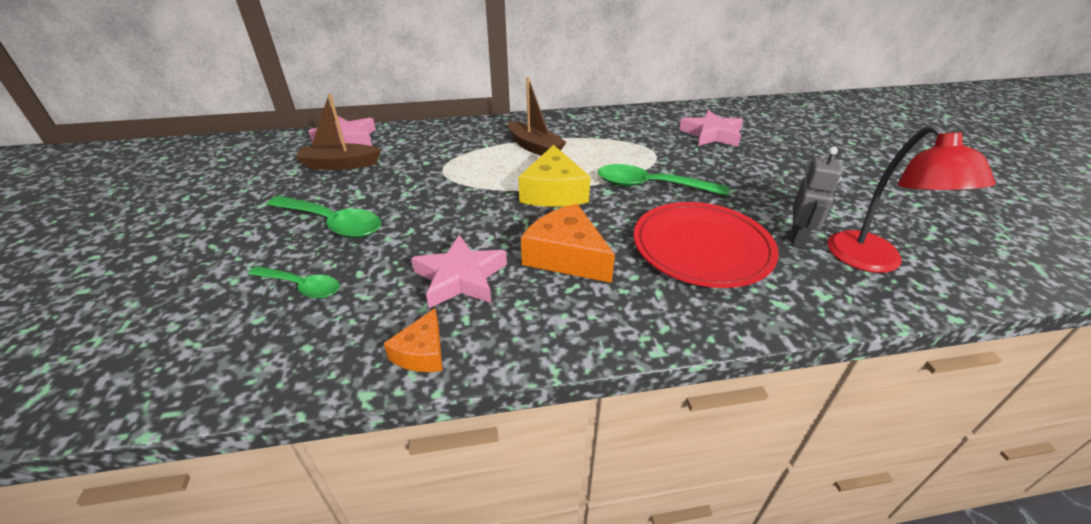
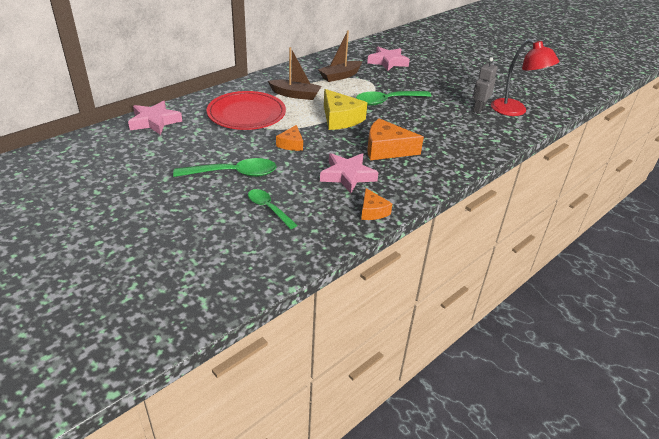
camera: 35 degrees left, 0 degrees up
(302, 286) = (268, 208): green spoon -> green spoon turned 120 degrees counterclockwise
(340, 165) = (179, 139): brown boat -> brown boat (340, 76)
(448, 207) = (291, 144): none -> orange cheese
(702, 248) = (443, 126): red plate -> red plate (246, 114)
(798, 238) = (478, 109): grey robot -> grey robot turned 135 degrees counterclockwise

